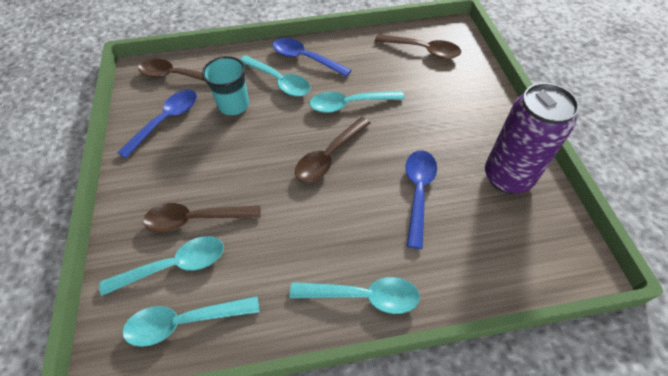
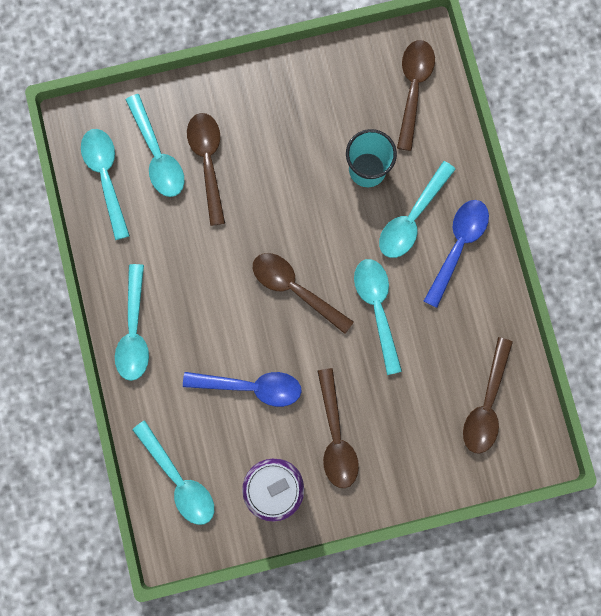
camera: 85 degrees right, 25 degrees up
(166, 121) = (337, 97): blue spoon -> none
(457, 134) = (336, 436): none -> brown spoon
(516, 257) = (179, 479): none -> turquoise spoon

